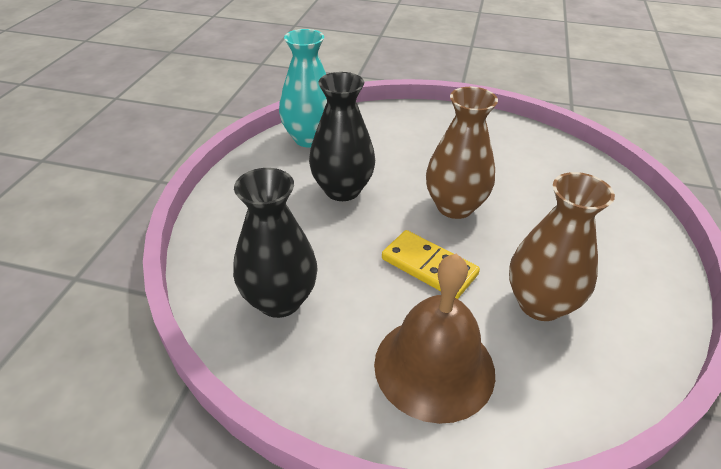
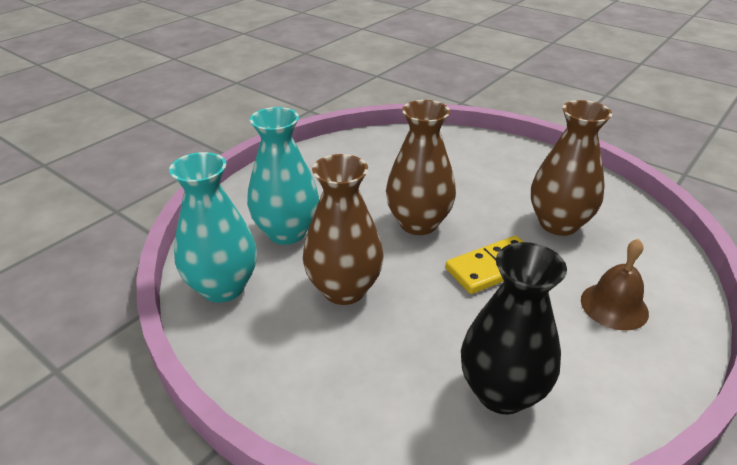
camera: 65 degrees left, 5 degrees down
(342, 190) = (344, 289): black vase -> brown vase
(386, 144) = (286, 232): none -> turquoise vase
(434, 367) = (614, 306): brown bell -> brown bell, size x0.59

